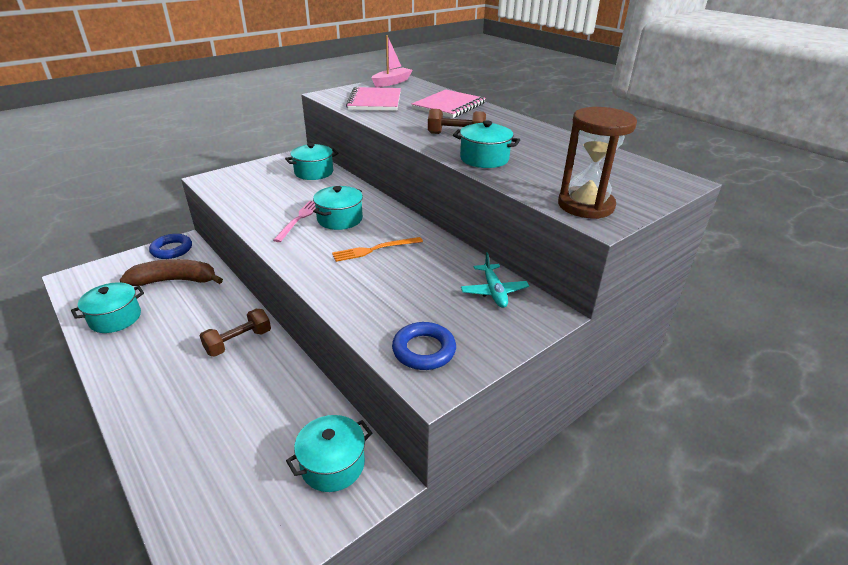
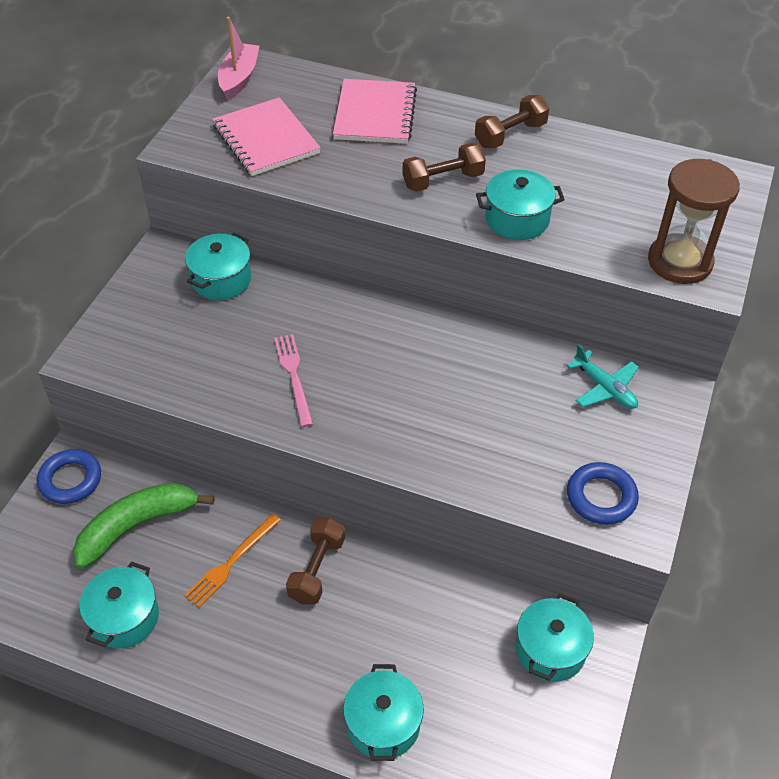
camera: 30 degrees left, 15 degrees up
(175, 280) = (137, 526): brown banana -> green banana
(340, 219) = (344, 353): turquoise pot -> turquoise pot (383, 724)
(374, 249) = (432, 385): orange fork -> orange fork (231, 562)
(524, 129) = (510, 135): none -> brown dumbbell

